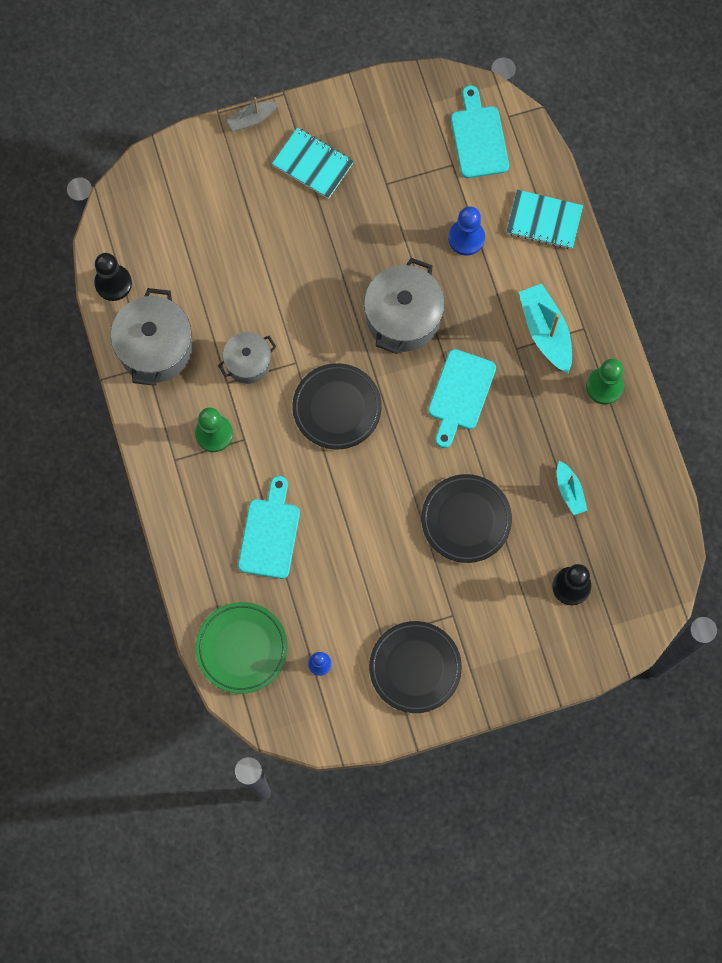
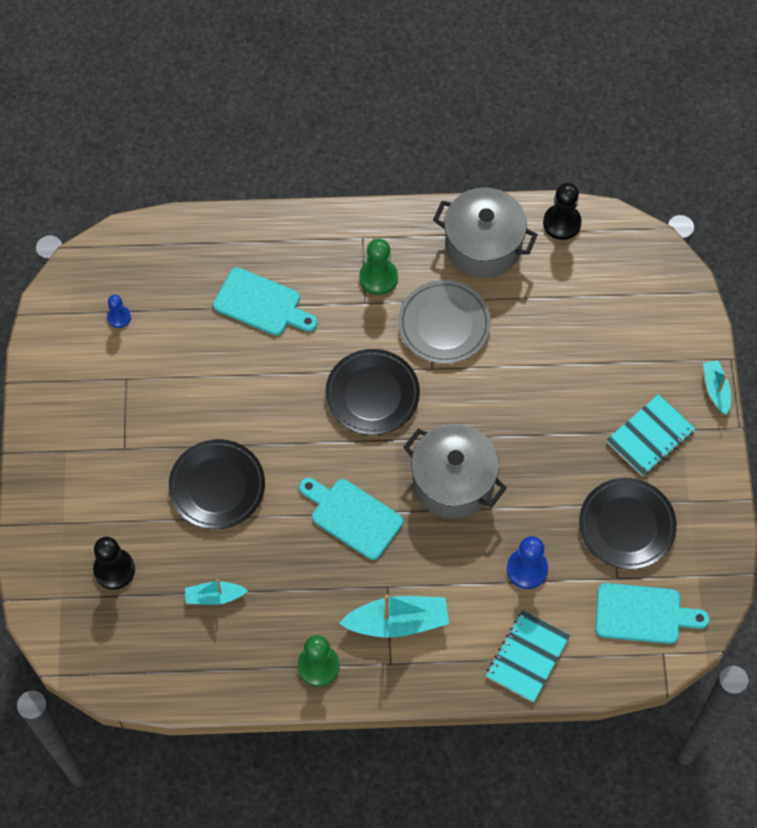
camera: 105 degrees right, 10 degrees down
(242, 648) = (157, 254): green plate -> none
(248, 363) = (444, 324): grey pot -> grey plate
(252, 119) = (716, 389): grey boat -> turquoise boat
(415, 667) = (85, 400): black plate -> black plate (626, 526)

